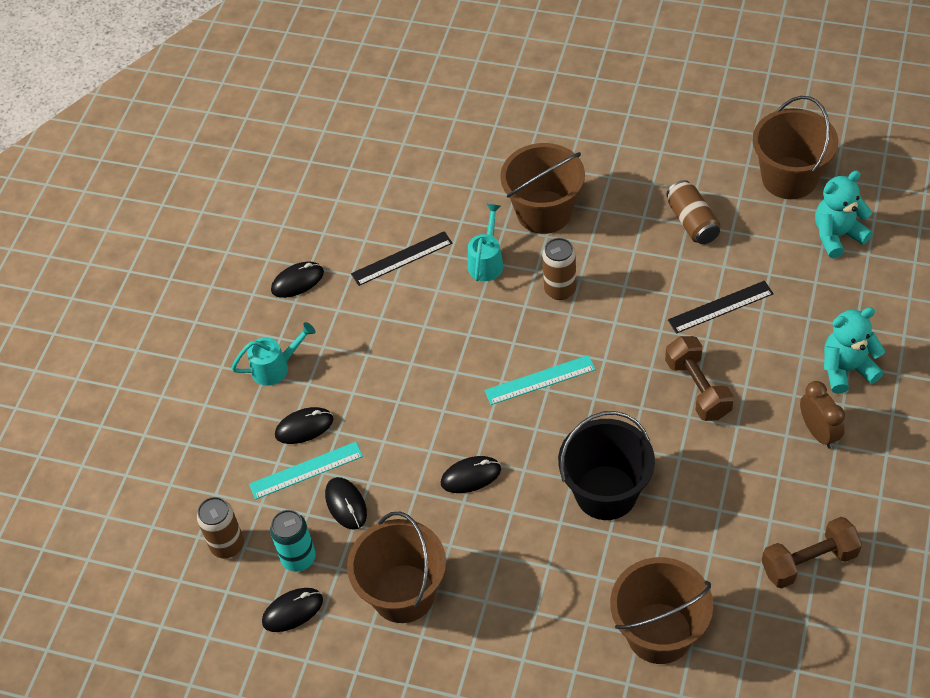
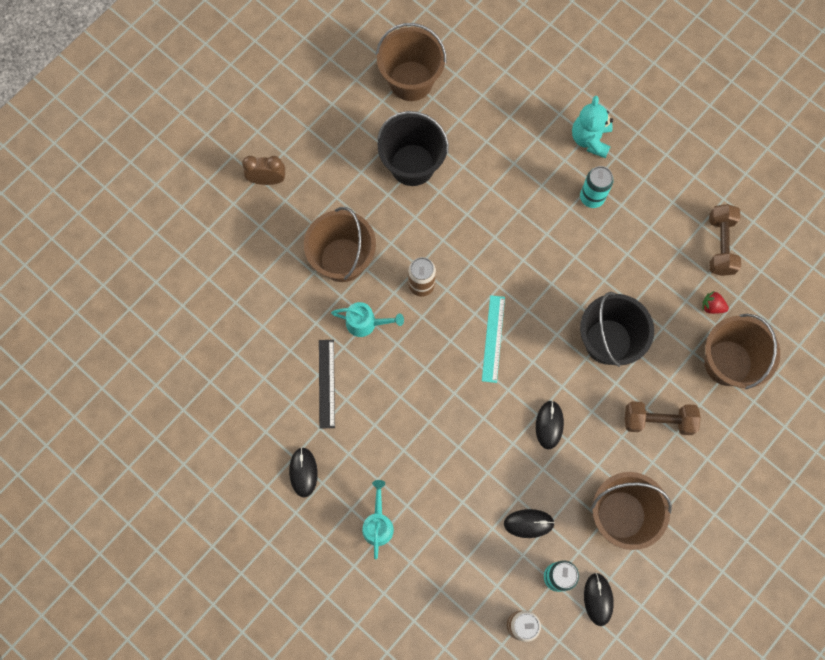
camera: 70 degrees left, 20 degrees up
(304, 427) = (445, 525): black mouse -> none
(306, 470) = (484, 540): turquoise ruler -> none
(487, 261) = (366, 323): turquoise watering can -> turquoise watering can turned 150 degrees clockwise
(692, 222) = (412, 165): brown can -> black bucket
(697, 388) = (556, 239): brown dumbbell -> brown dumbbell (658, 421)
(720, 307) = (497, 187): black ruler -> none
(721, 585) = (712, 306): none -> red strawberry
(774, 402) = (592, 197): none -> turquoise can
(818, 432) = (629, 184): brown clock -> brown clock (267, 180)
(837, 235) = (479, 80): turquoise teddy bear -> none

